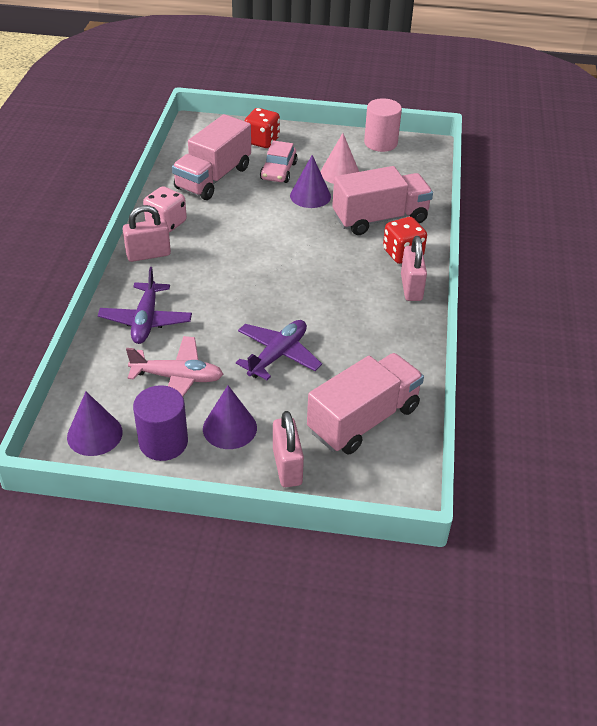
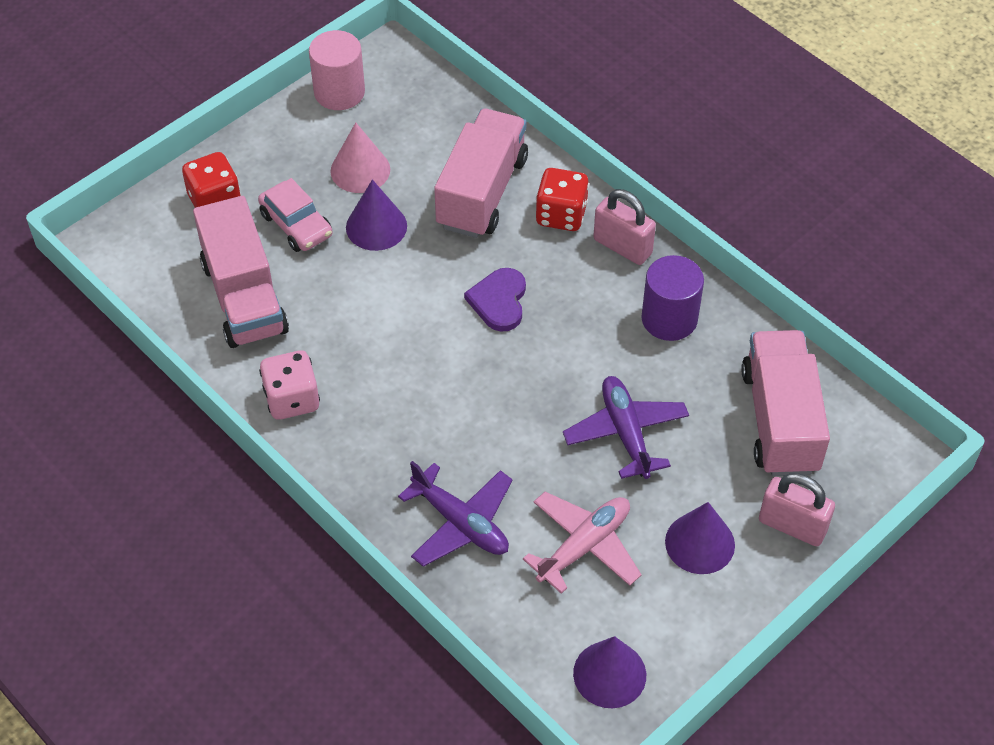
camera: 50 degrees left, 10 degrees up
(148, 254) = (338, 452): pink padlock -> none
(163, 442) = (673, 615): purple cylinder -> purple cylinder (669, 319)
(313, 261) = (499, 301): none -> purple heart

